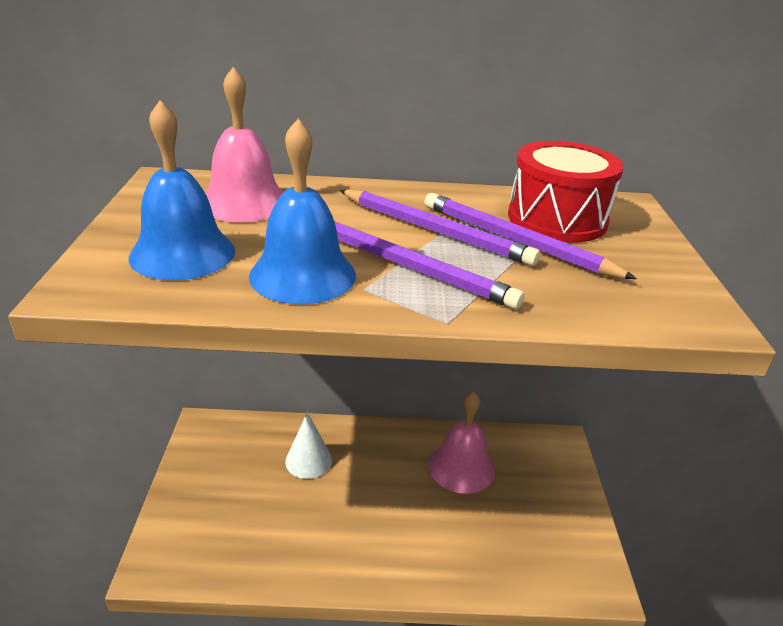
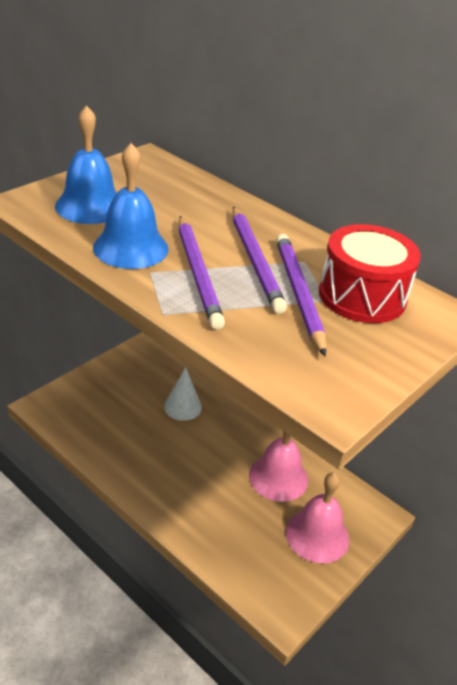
camera: 40 degrees right, 5 degrees up
(244, 202) = (169, 190): pink bell -> pink bell (317, 535)

